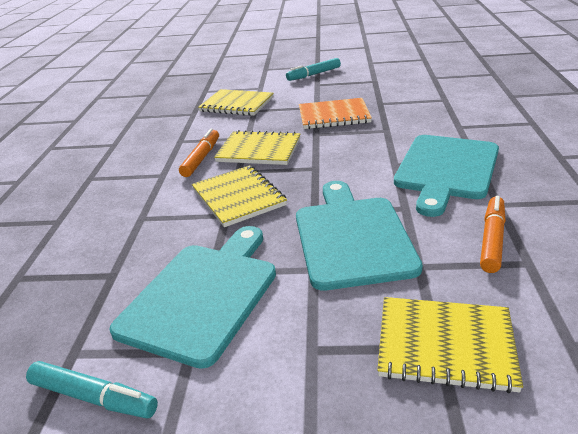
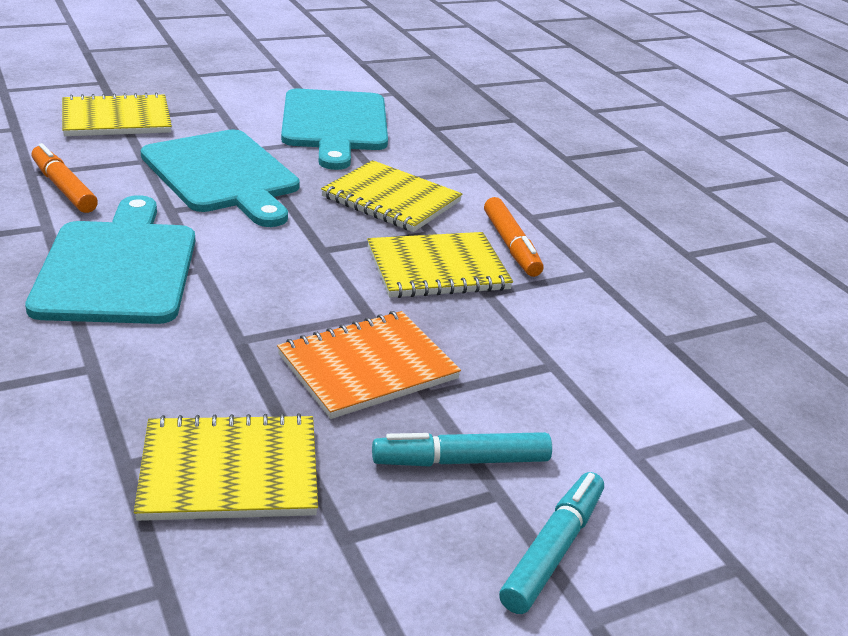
camera: 145 degrees right, 0 degrees up
(93, 397) = (351, 80): turquoise marker -> turquoise marker (461, 460)
(236, 104) = (612, 378): yellow notebook -> yellow notebook (229, 471)
(492, 239) = (64, 188): orange marker -> orange marker turned 150 degrees clockwise

